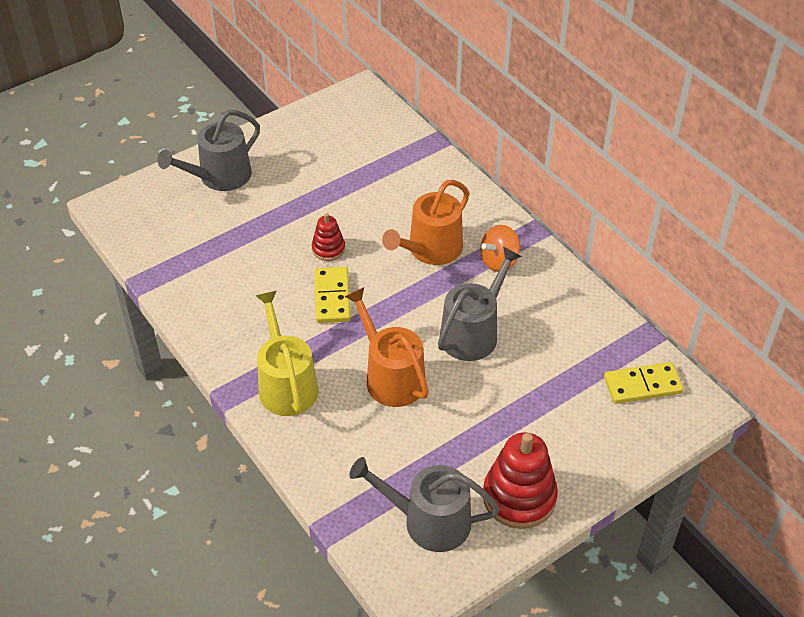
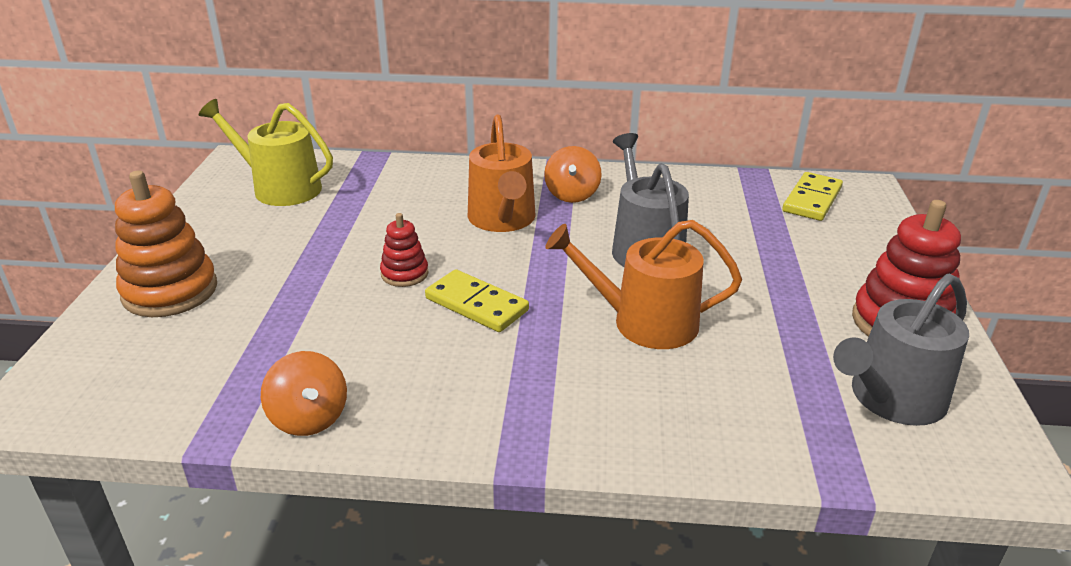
camera: 50 degrees left, 15 degrees down
(186, 300) = (309, 418): none -> orange spinning top
(219, 177) = (170, 291): grey watering can -> orange stacking toy
(286, 384) = (564, 403): yellow watering can -> yellow watering can (280, 188)

